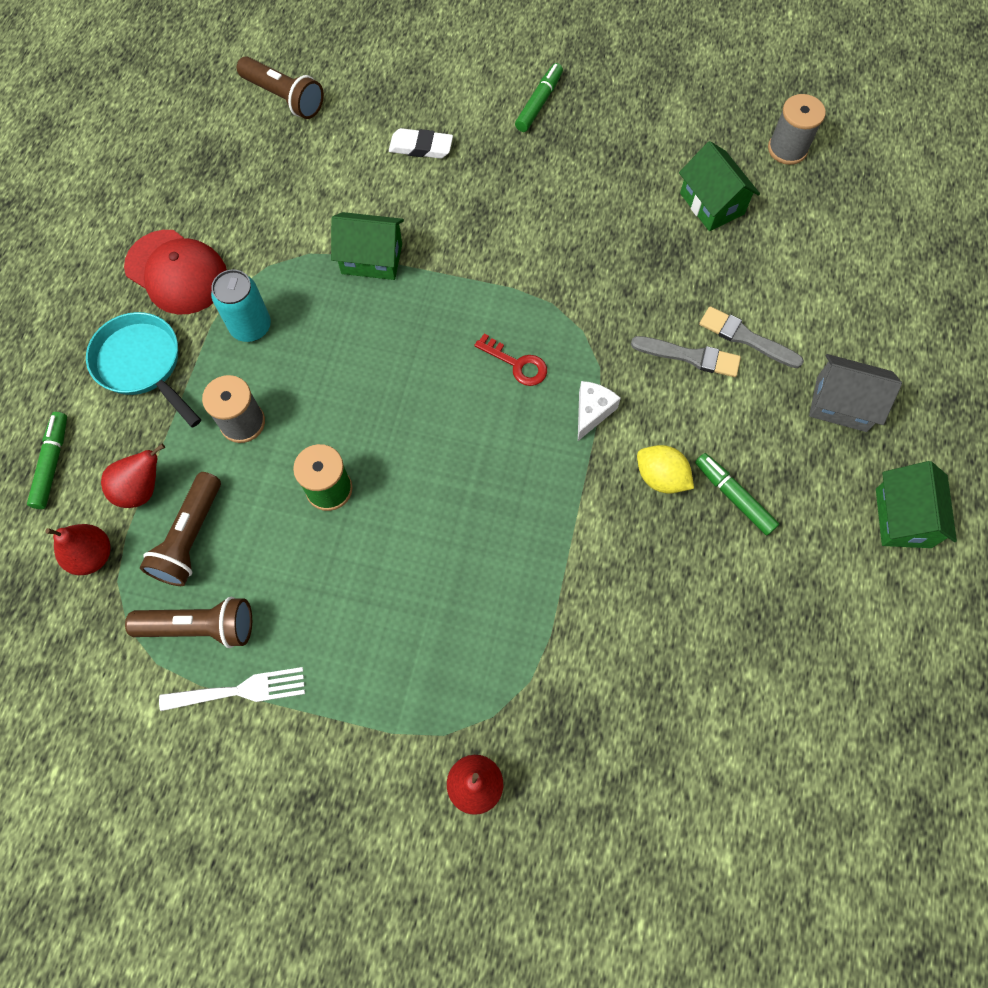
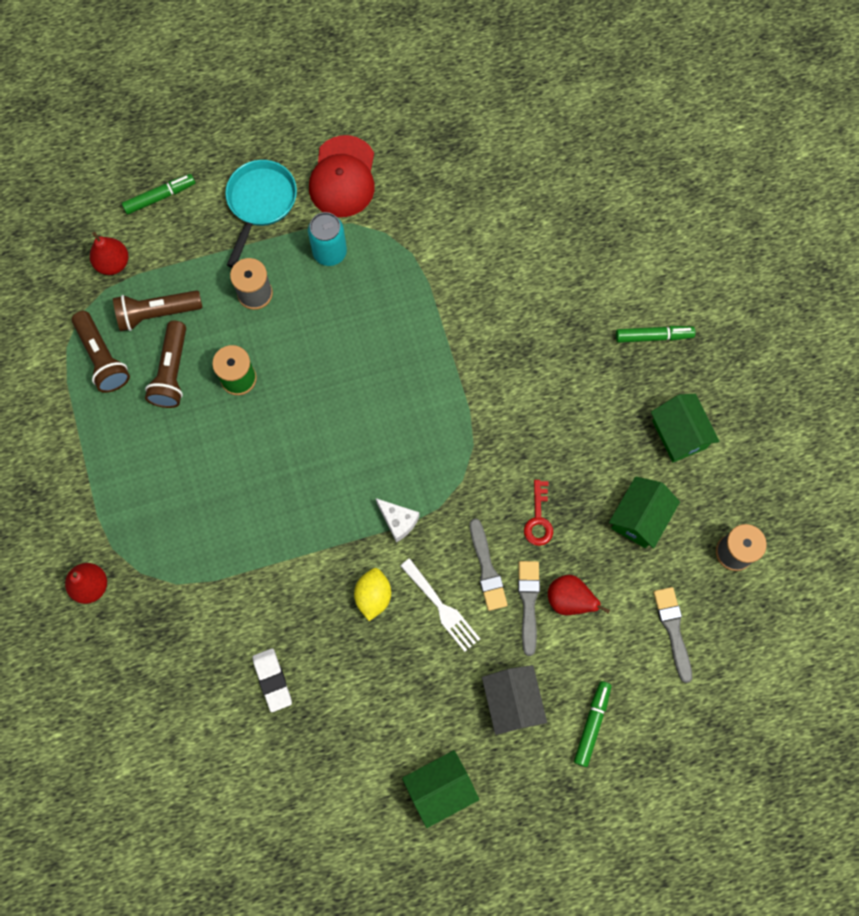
camera: 60 degrees right, 5 degrees up
(142, 489) = (173, 262): red pear -> red pear (569, 600)
(240, 690) = (76, 408): white fork -> white fork (442, 608)
(284, 98) = (536, 152): brown flashlight -> brown flashlight (172, 372)
(372, 258) = (434, 298): green house -> green house (679, 434)
(421, 147) = (554, 274): white eraser -> white eraser (272, 680)
(517, 364) = (407, 448): red key -> red key (538, 519)
(592, 412) = (398, 521): white cheese -> white cheese turned 45 degrees clockwise
(733, 496) = (387, 655): green marker -> green marker (592, 724)
(837, 233) = (673, 630): none -> grey brush

